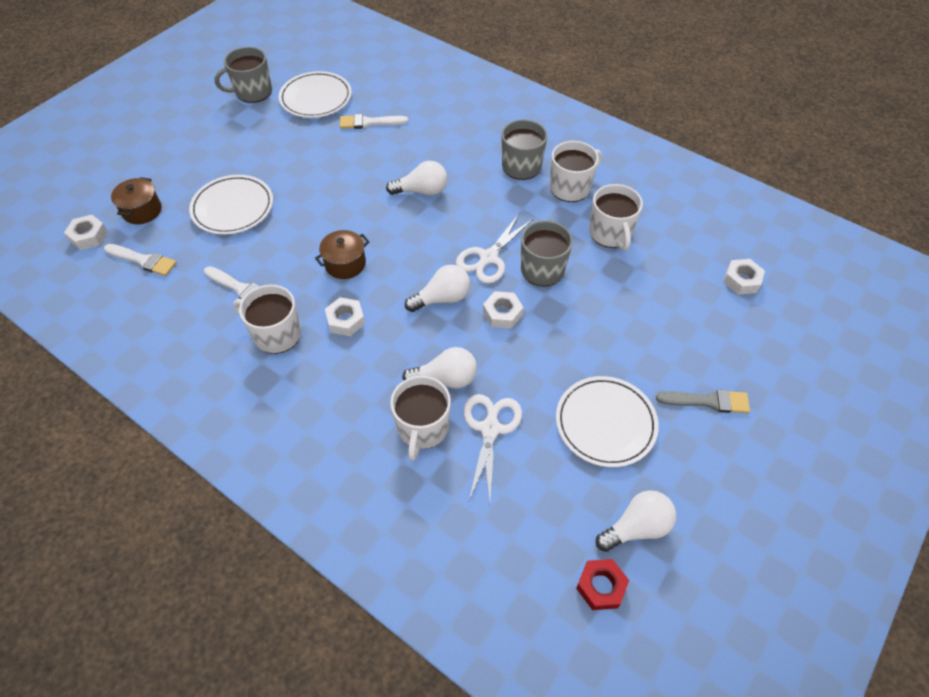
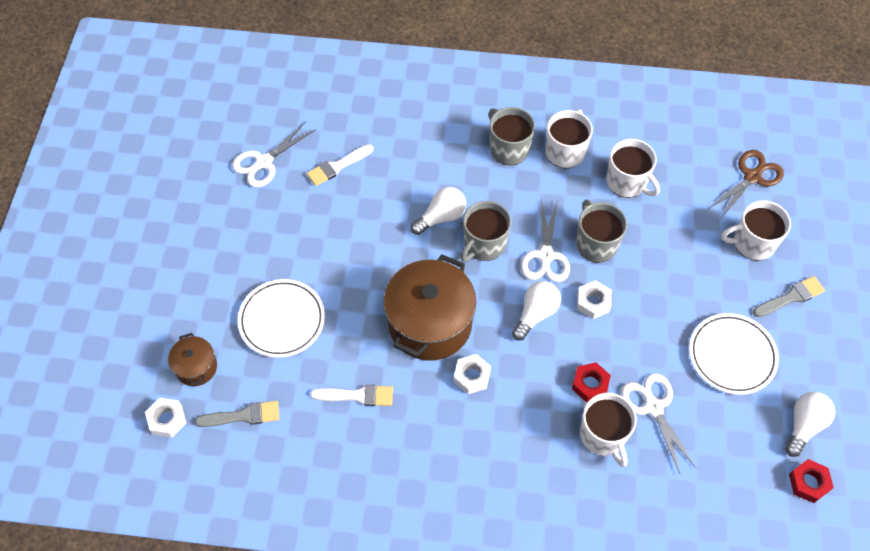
camera: 30 degrees left, 5 degrees up
(143, 260) = (243, 416): white brush -> grey brush
(253, 92) = (193, 184): grey mug -> grey mug (484, 244)
(276, 334) = (423, 420): white mug -> white mug (752, 243)
(316, 98) = (263, 162): white plate -> white scissors
(345, 264) = (430, 324): brown pot -> brown pot, size x2.04
(445, 379) = (590, 384): white light bulb -> red nut
(741, 280) = (752, 176): white nut -> brown scissors

